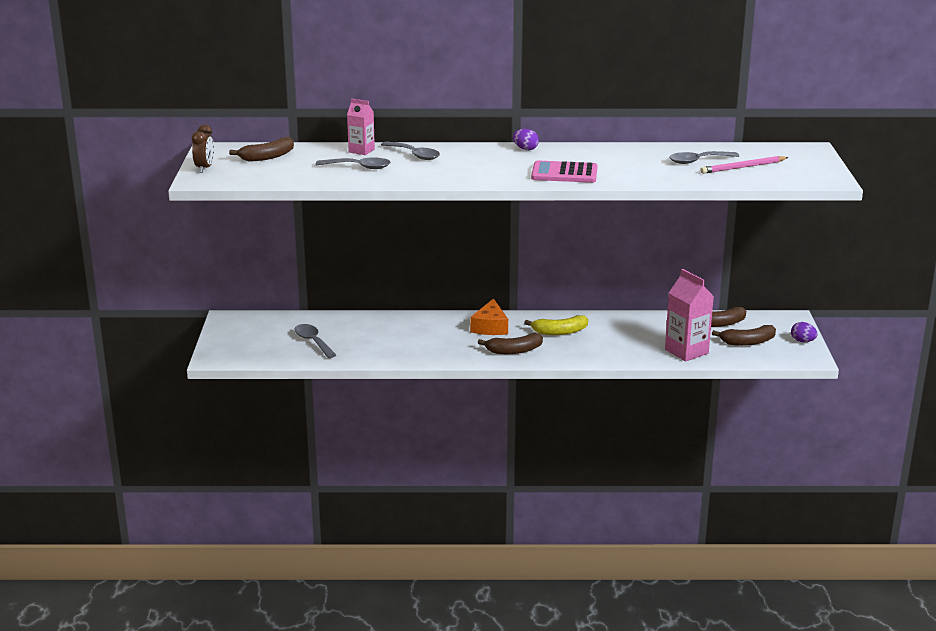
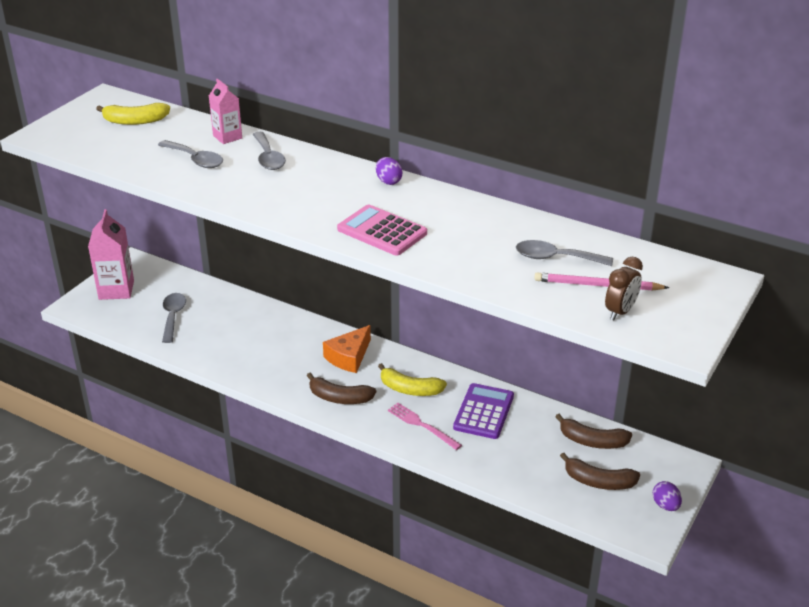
camera: 30 degrees right, 10 degrees up
(205, 168) = (64, 121): brown clock -> brown clock (620, 312)
(267, 157) = (135, 121): brown banana -> yellow banana
(594, 348) = (422, 425): none -> pink fork
(627, 329) = (483, 412): none -> purple calculator
(686, 351) = (515, 468): pink carton -> pink carton (116, 290)

